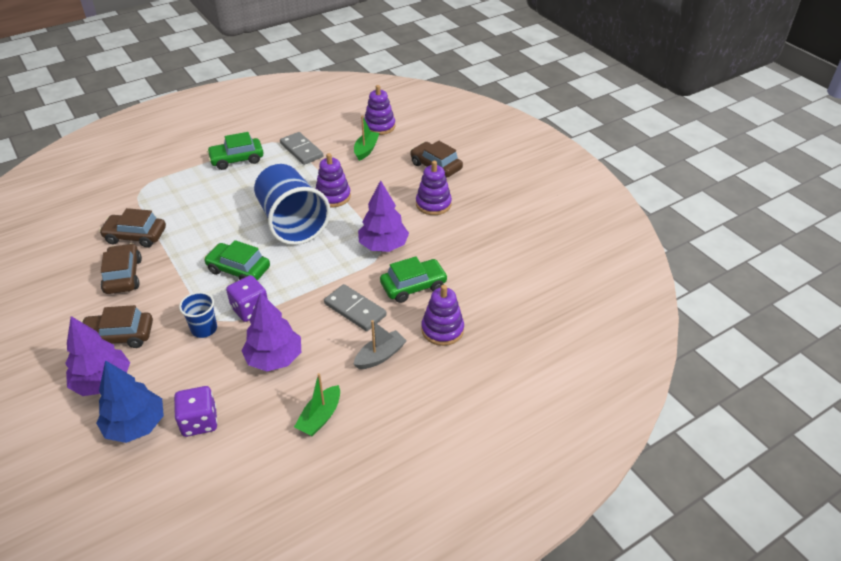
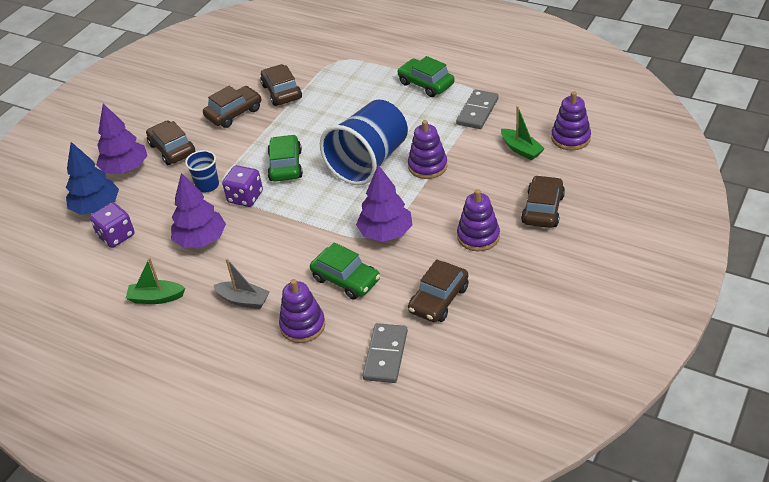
camera: 65 degrees right, 0 degrees up
(355, 310) = (288, 257): grey domino -> grey domino (385, 355)
(366, 150) = (521, 149): green boat -> green boat turned 60 degrees clockwise
(478, 247) = (438, 299): none -> brown car

